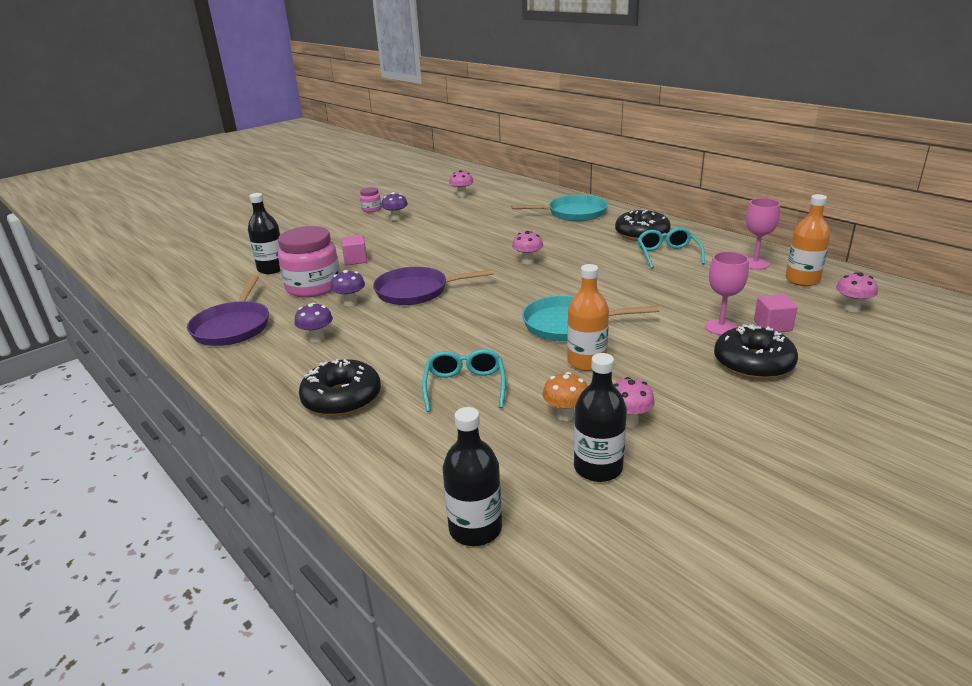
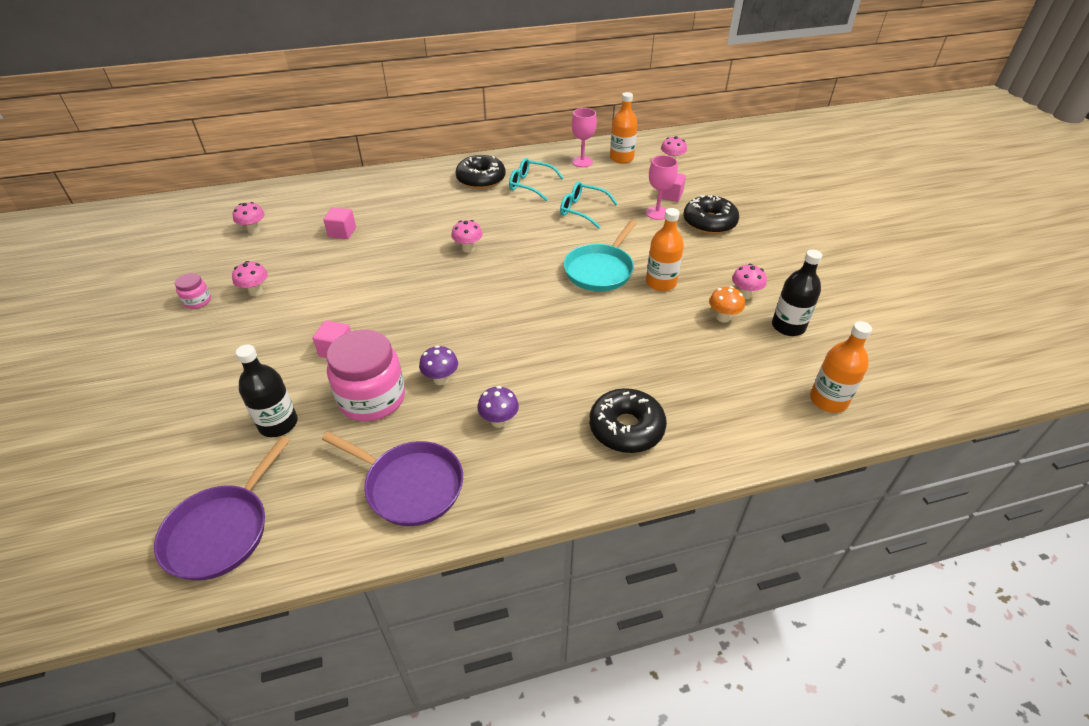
camera: 65 degrees left, 15 degrees up
(396, 219) = (256, 292): purple mushroom -> pink mushroom
(416, 291) = (460, 329): purple pan -> purple pan (221, 531)
(465, 387) = (655, 352): turquoise glasses -> turquoise glasses (583, 210)
(475, 529) = (828, 400): black bottle -> orange bottle
(492, 217) = (342, 232): none -> pink cube
(573, 213) = (395, 190): turquoise pan -> none

